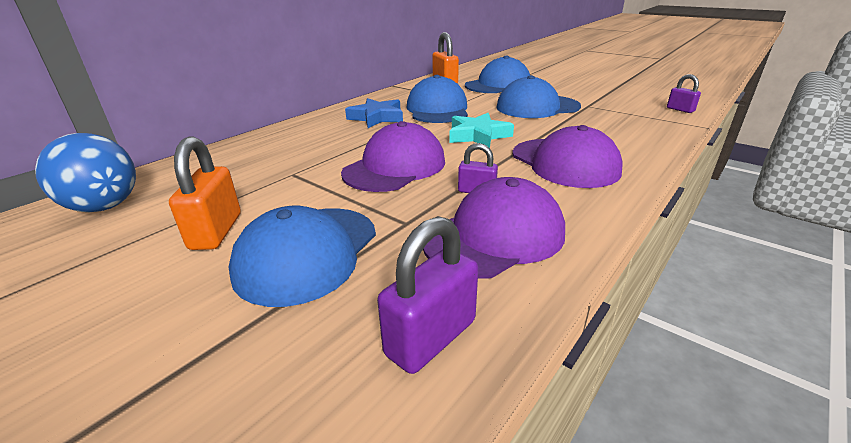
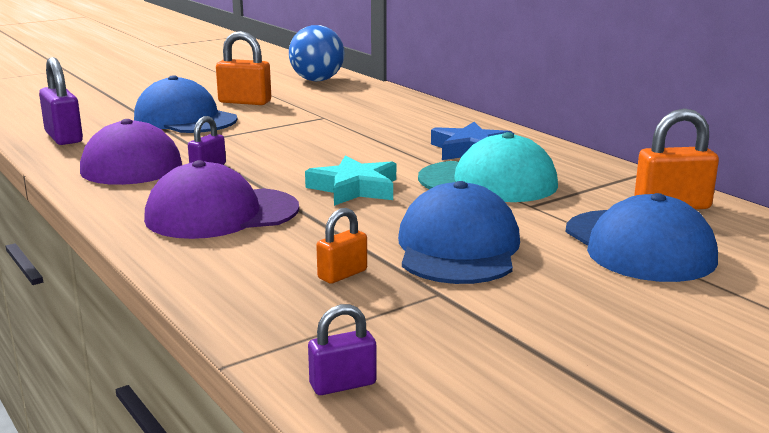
camera: 105 degrees right, 10 degrees down
(395, 167) = (299, 146): purple cap -> none
(437, 109) = (488, 182): blue cap -> turquoise cap
(598, 121) = (342, 274): none -> orange padlock

